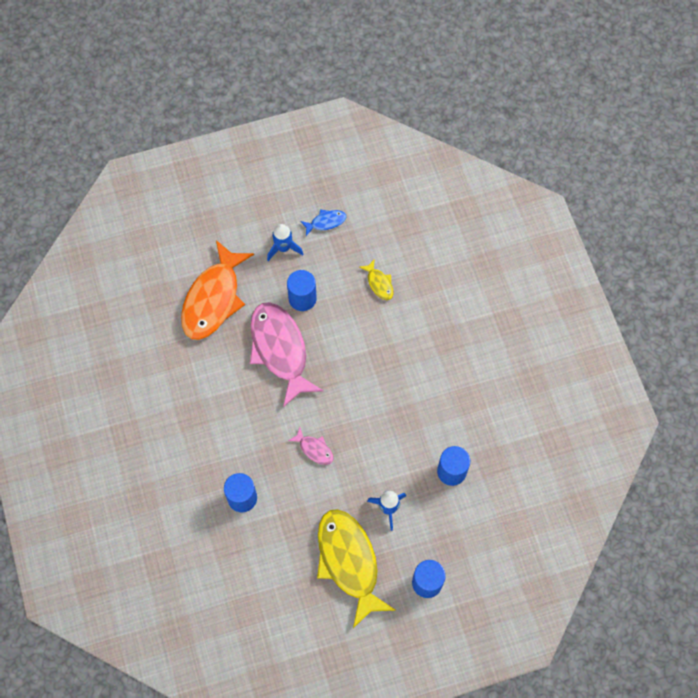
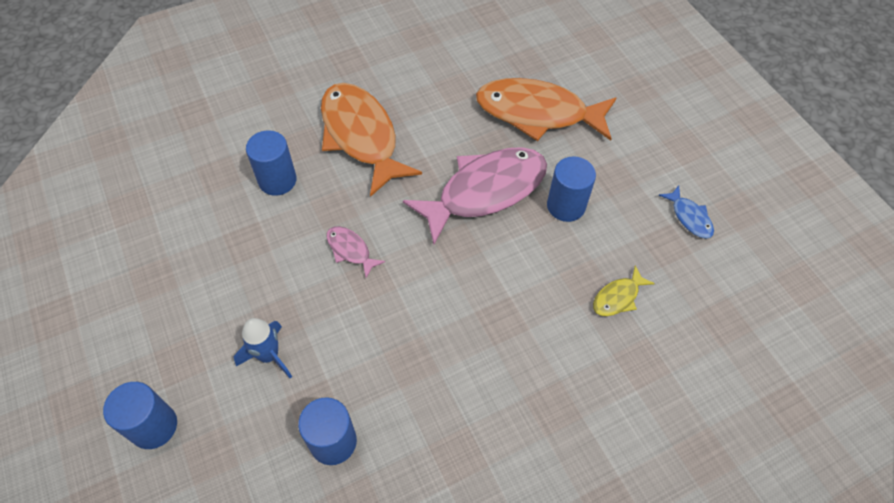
camera: 80 degrees right, 10 degrees down
(210, 432) = (361, 136): none -> orange fish
(283, 248) = (632, 174): blue rocket -> none
(314, 449) = (350, 250): pink fish -> pink fish turned 105 degrees clockwise
(349, 562) = (190, 315): yellow fish -> none

